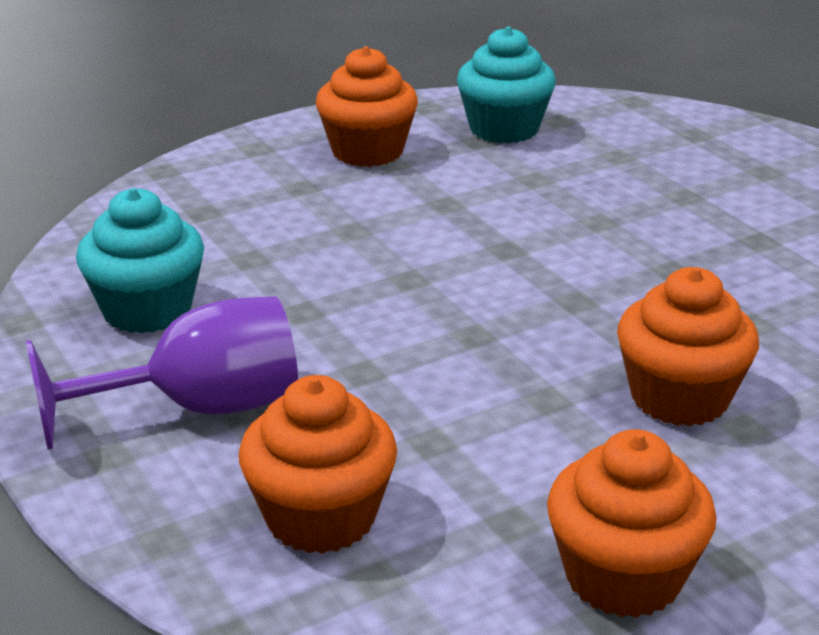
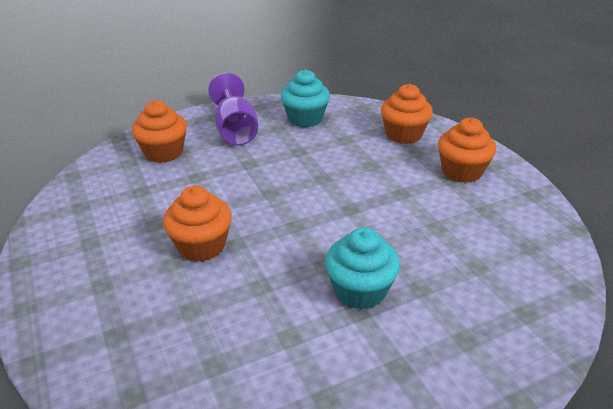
camera: 95 degrees right, 5 degrees up
(504, 129) = (507, 221): turquoise cupcake -> turquoise cupcake (360, 290)
(623, 577) = (97, 212): orange cupcake -> orange cupcake (403, 135)

